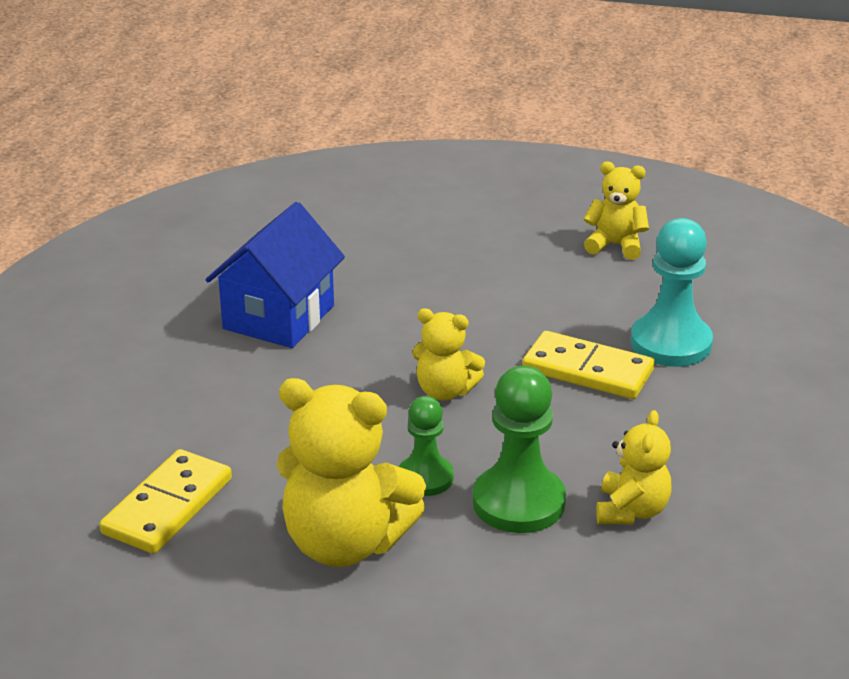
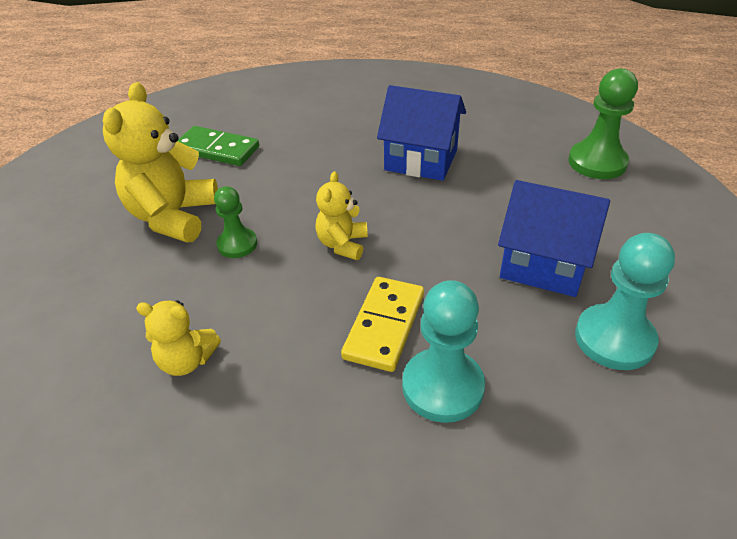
camera: 85 degrees right, 10 degrees up
(168, 506) = (217, 149): yellow domino -> green domino
(507, 263) = (543, 265): none -> blue house
(518, 502) = (205, 293): green pawn -> green pawn (597, 162)
(615, 245) = (614, 339): yellow teddy bear -> turquoise pawn

